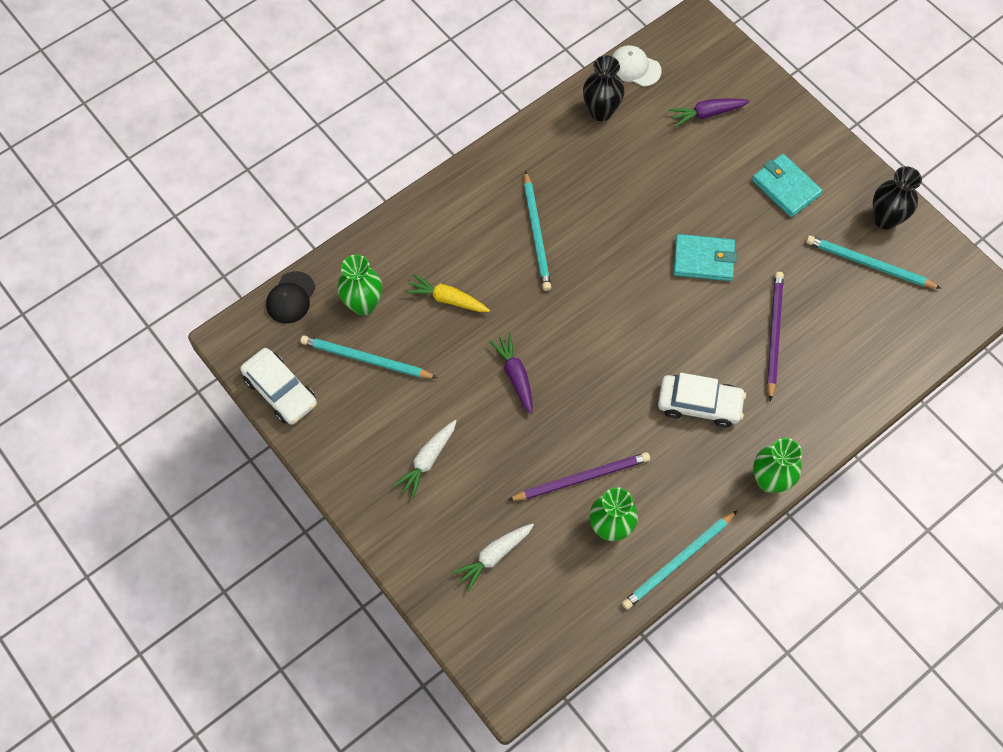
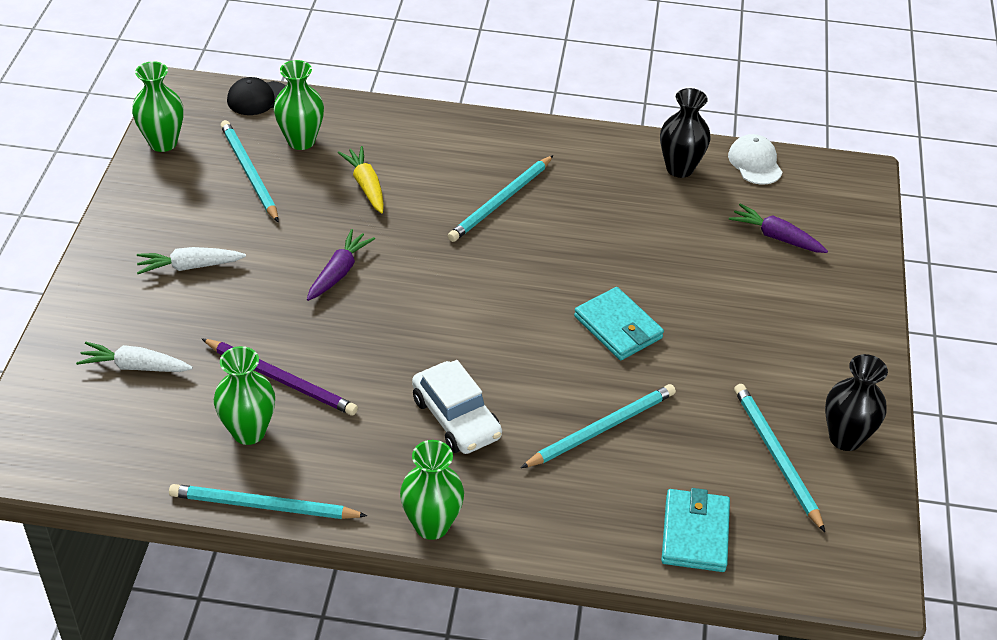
camera: 45 degrees right, 20 degrees down
(280, 391) = (163, 143): white car -> green vase
(774, 334) = (602, 428): purple pencil -> turquoise pencil
(785, 187) = (776, 339): turquoise wallet -> turquoise wallet (695, 533)

